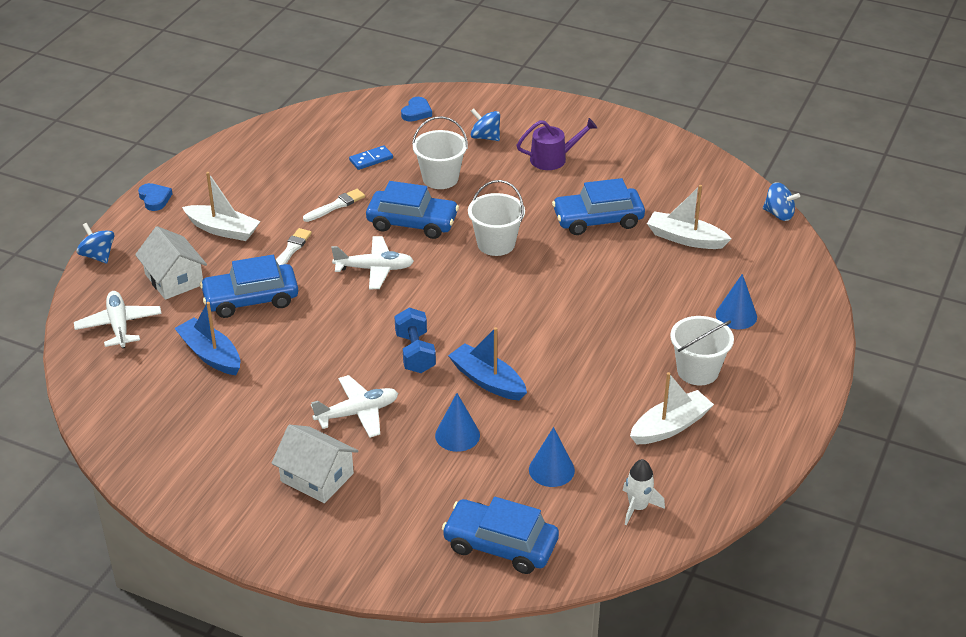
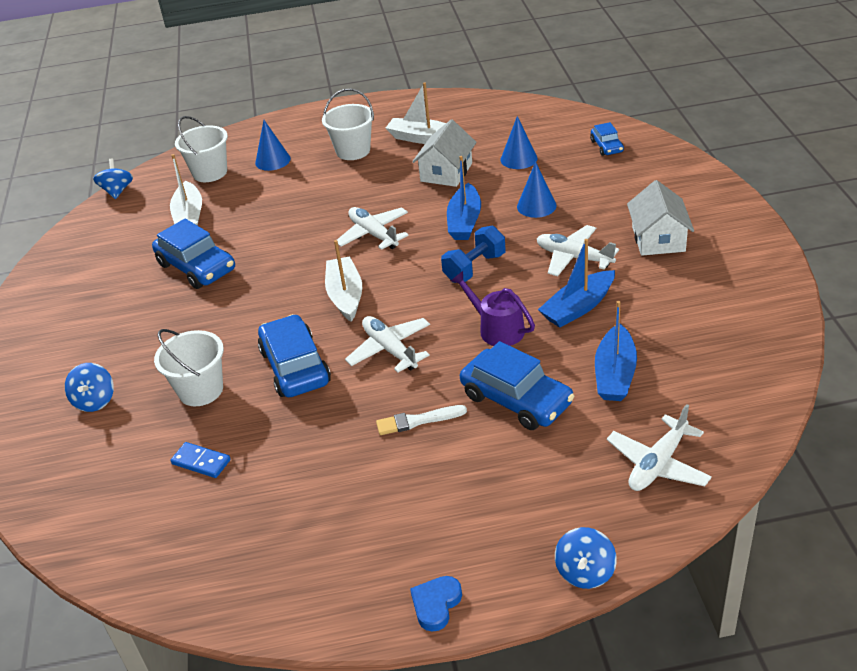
camera: 120 degrees left, 0 degrees up
(174, 279) = (550, 475): white house -> white house (446, 172)
(223, 230) = (434, 496): white boat -> white boat (345, 296)
(297, 379) = (578, 307): none -> blue boat
(335, 206) = (312, 436): white brush -> none
(416, 112) = (71, 483): blue heart -> none
(496, 244) = (283, 302): white bucket -> white bucket (210, 172)
(500, 545) = (606, 146): blue car -> blue car, size x0.53
(532, 322) = (373, 234): none -> white plane
(553, 159) = (109, 336): purple watering can -> purple watering can (497, 329)
(638, 507) = (510, 120): white rocket -> none

